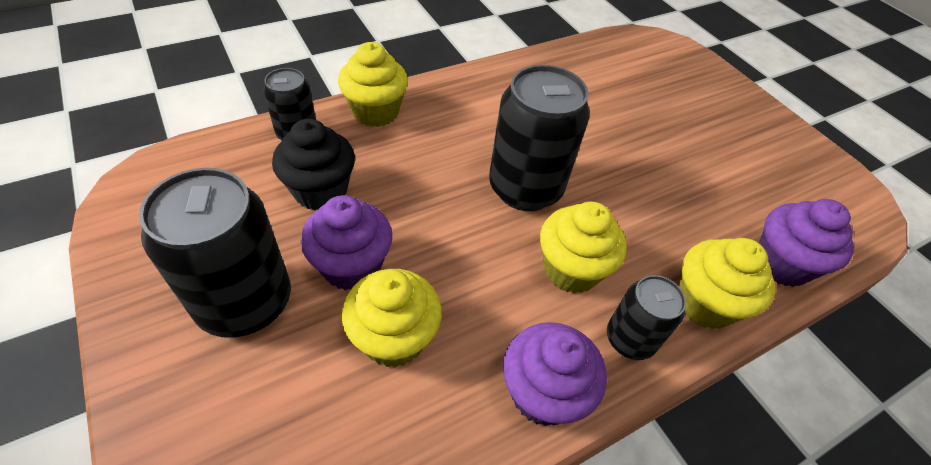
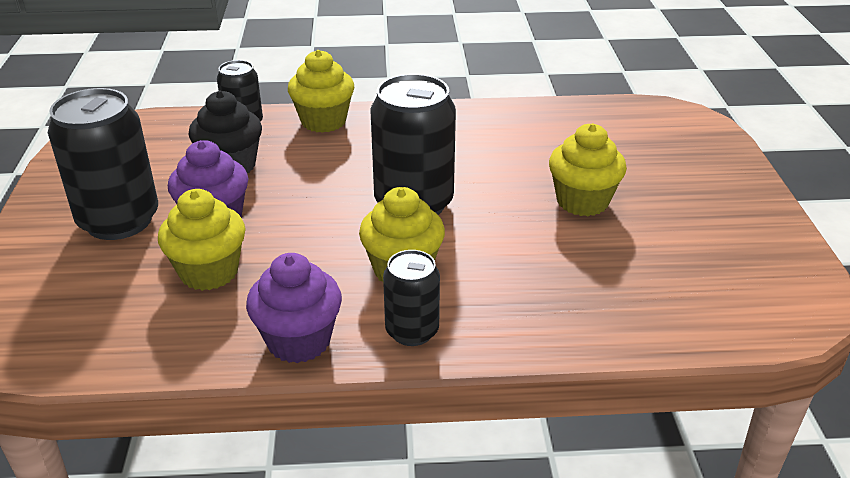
camera: 30 degrees right, 15 degrees down
(704, 303) = (515, 329): yellow cupcake -> yellow cupcake (582, 201)
(781, 264) = (635, 324): purple cupcake -> none

